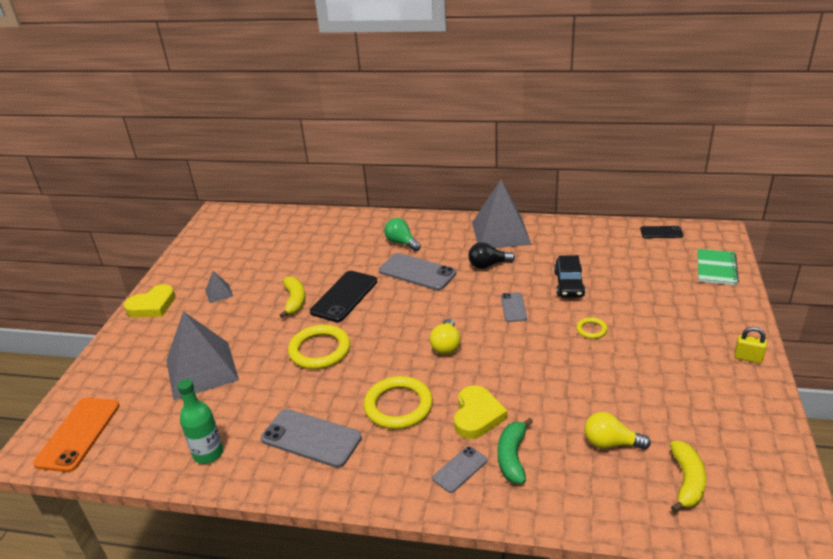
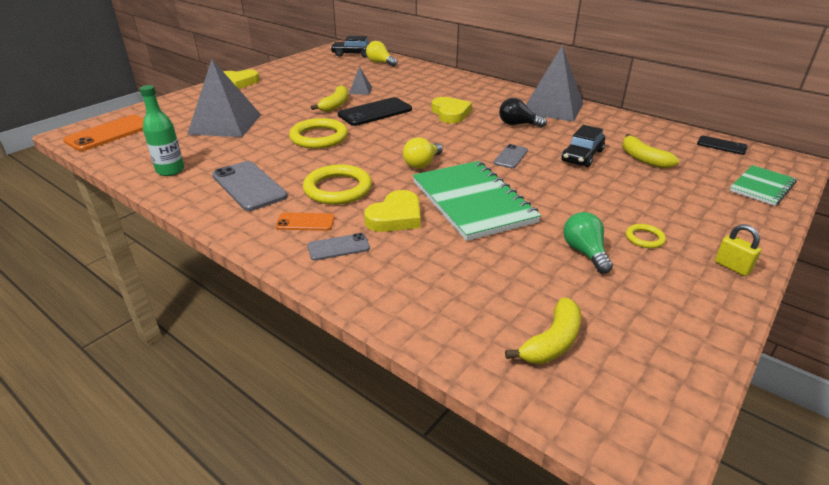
camera: 25 degrees right, 0 degrees up
(219, 293) = (288, 87): grey pyramid -> grey pyramid (360, 90)
(243, 220) = (353, 54): none -> black car
(401, 243) = (458, 93): green light bulb -> green light bulb (585, 252)
(406, 456) = (305, 222): none -> orange phone
(417, 272) = (450, 113): grey phone -> yellow heart
(512, 457) = (394, 256): green banana -> none
(525, 372) = (472, 202): none -> green notebook
(591, 330) = (571, 193): yellow ring -> yellow ring (644, 238)
(610, 443) = (500, 280): yellow light bulb -> yellow light bulb (380, 63)
(616, 269) = (643, 159): none -> yellow banana

